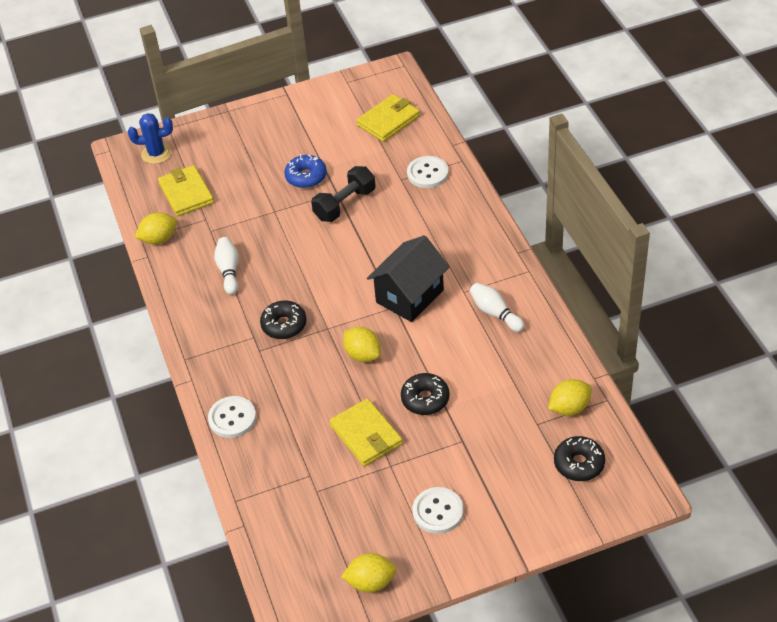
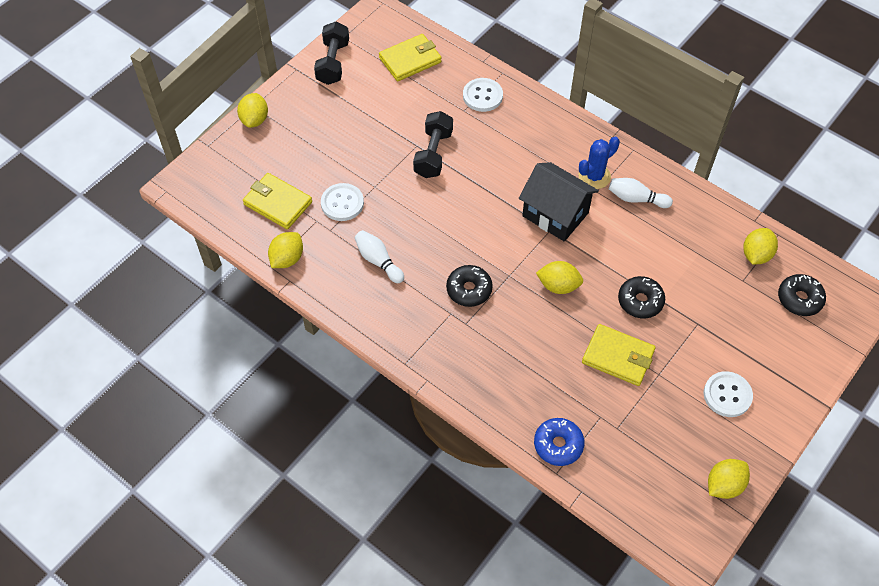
camera: 35 degrees left, 10 degrees up
(156, 153) = (216, 176): blue cactus -> blue cactus (594, 176)
(221, 121) = (255, 120): none -> yellow lemon
(232, 418) = (493, 398): white button -> white button (342, 203)
(306, 177) = (378, 142): blue donut -> blue donut (558, 445)
(321, 99) = (333, 63): none -> black dumbbell
(388, 121) = (410, 60): yellow wallet -> yellow wallet turned 45 degrees clockwise
(409, 296) = (555, 214): black house -> black house turned 60 degrees counterclockwise

